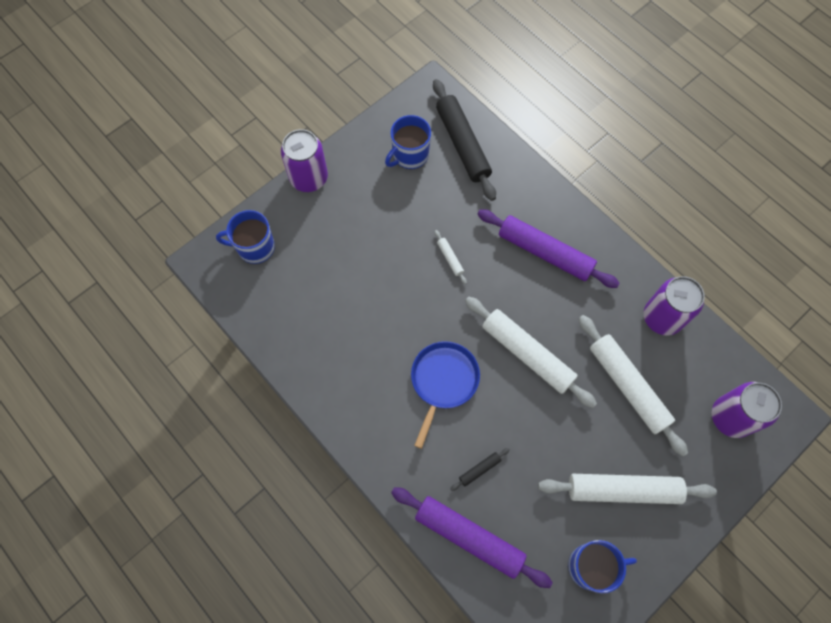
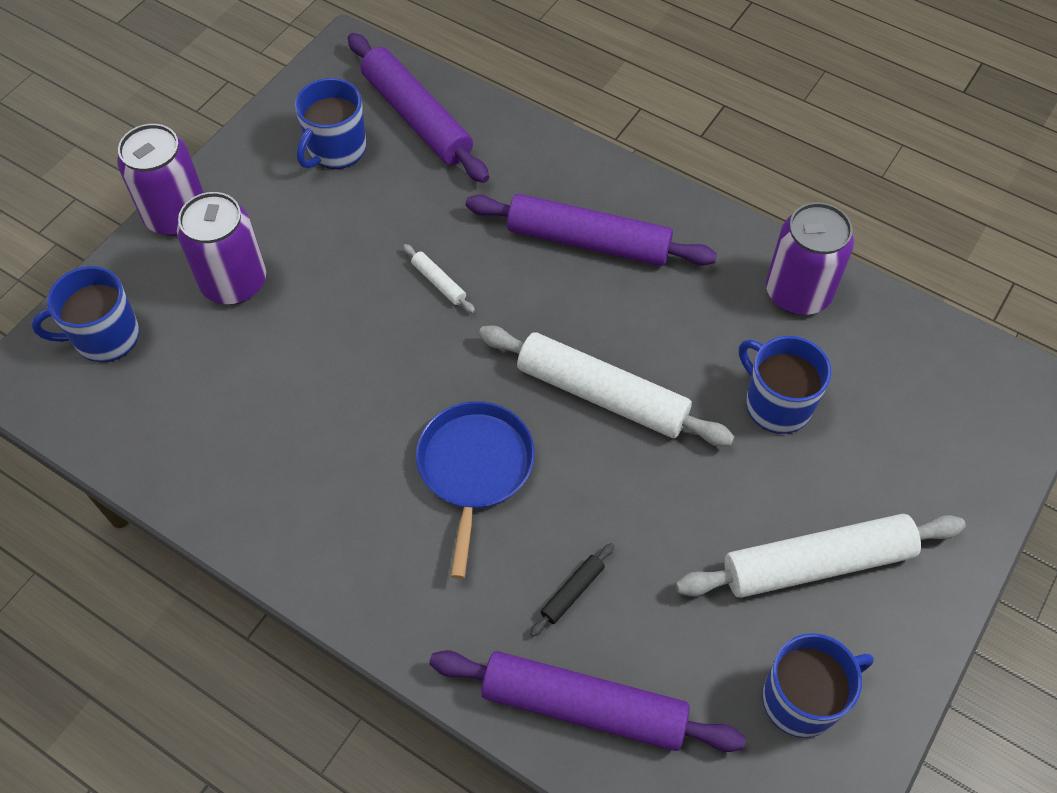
camera: 15 degrees left, 10 degrees down
(463, 144) = (417, 117): black rolling pin -> purple rolling pin
(628, 386) = (776, 404): white rolling pin -> blue mug
(730, 417) = (949, 411): purple can -> purple can (234, 282)

